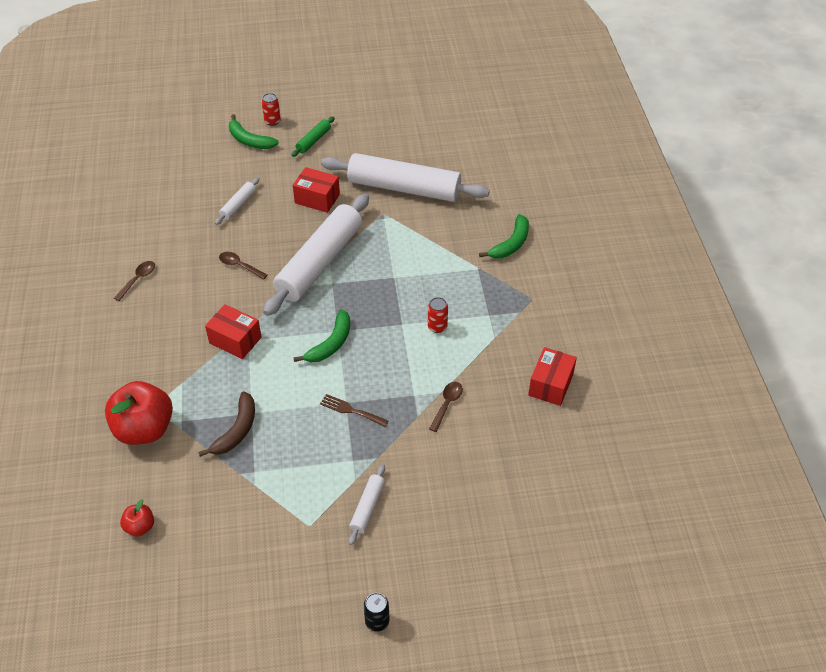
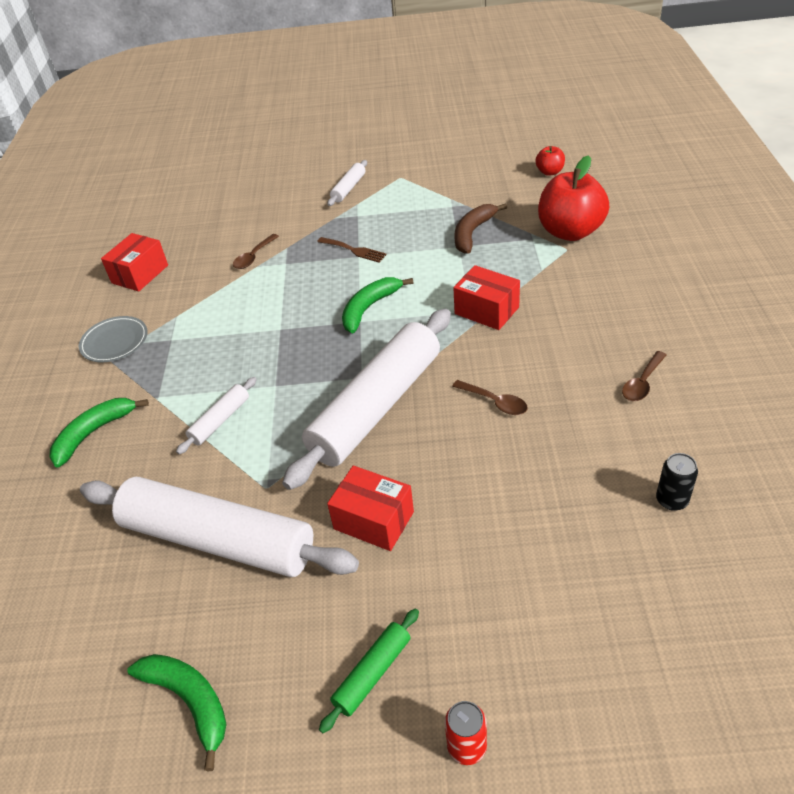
camera: 170 degrees left, 5 degrees down
(238, 205) = (513, 510): white rolling pin -> white rolling pin (220, 420)
(249, 140) = (514, 681): green banana -> green banana (189, 701)
(377, 621) = (351, 136): black can -> black can (671, 500)
(437, 327) = (238, 327): red can -> none
(535, 313) = (115, 342): none -> grey plate

